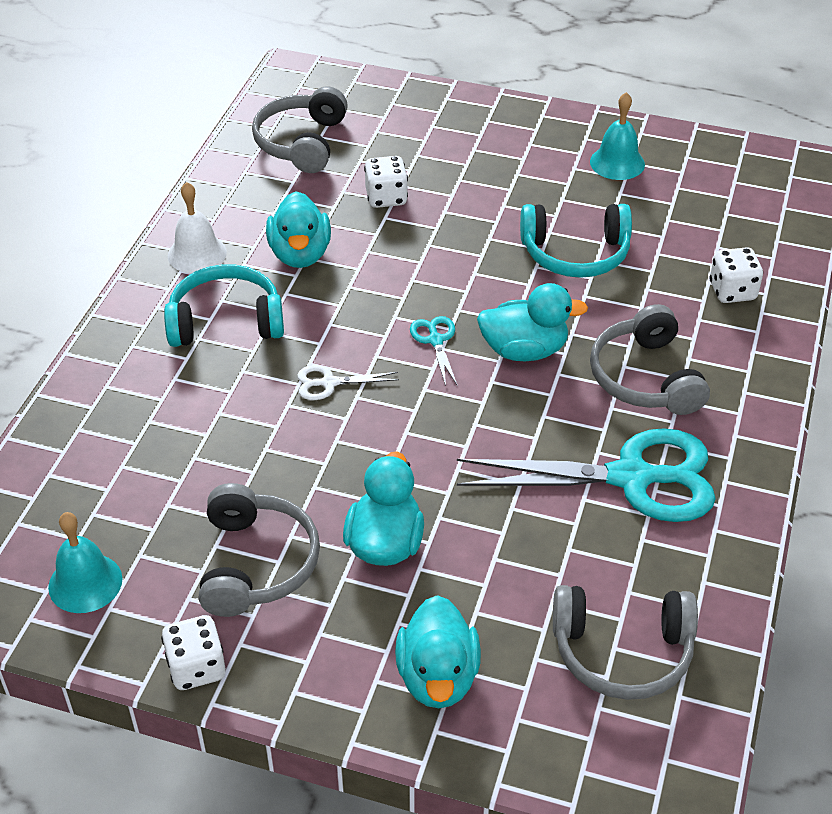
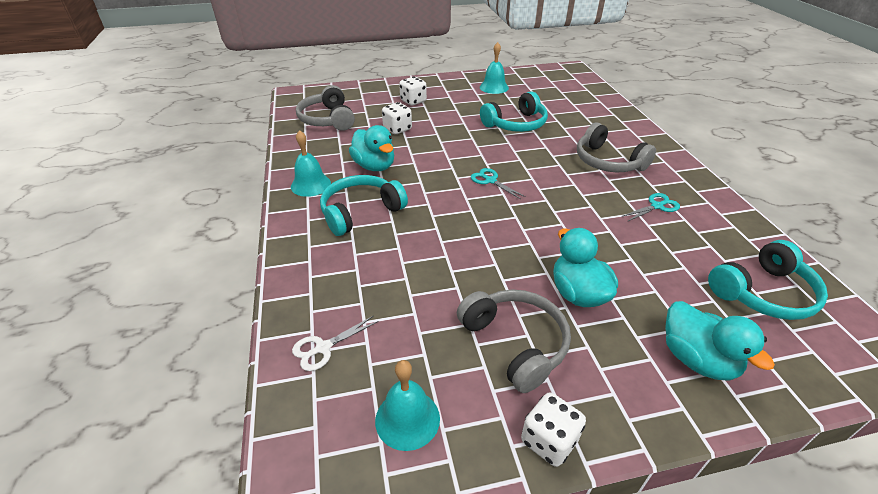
camera: 30 degrees left, 5 degrees down
(197, 254) = (310, 185): white bell -> turquoise bell
(329, 383) = (454, 221): white scissors -> white scissors (323, 348)
(524, 350) = (539, 170): turquoise duck -> none
(622, 652) = (763, 293): grey headphones -> turquoise headphones
(631, 478) = (657, 206): turquoise scissors -> turquoise scissors, size x0.42
(732, 291) = (600, 117): white dice -> white dice (413, 101)

